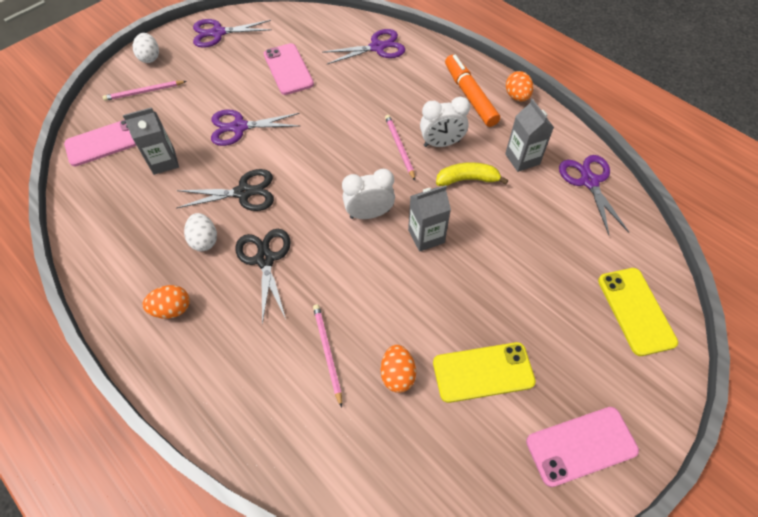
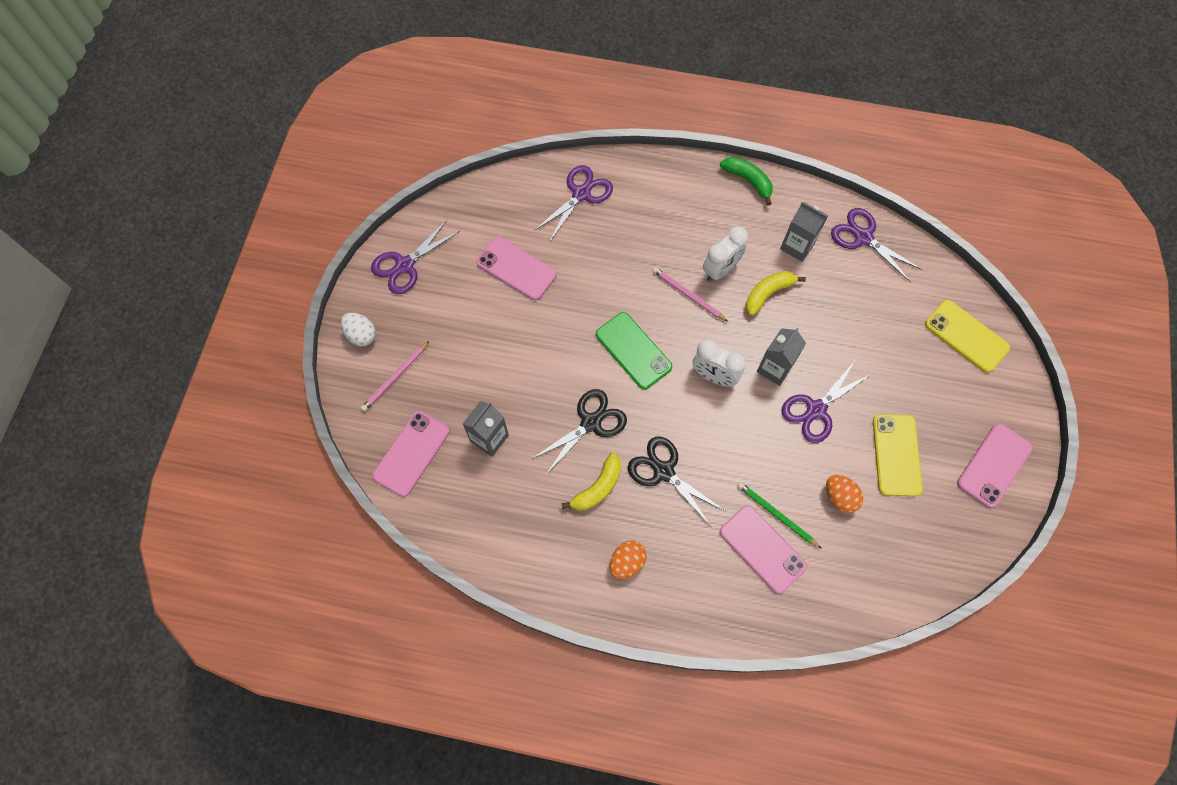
camera: 35 degrees left, 10 degrees up
(204, 240) = (597, 488): white egg -> yellow banana
(239, 127) = (526, 360): purple scissors -> purple scissors (816, 410)
(290, 372) = (762, 549): none -> pink phone
(322, 162) = (633, 350): none -> green phone
(327, 352) = (776, 515): pink pencil -> green pencil
(369, 214) = (714, 376): white clock -> white clock turned 105 degrees counterclockwise
(469, 96) = (707, 203): orange marker -> none
(483, 372) = (896, 455): yellow phone -> yellow phone turned 45 degrees counterclockwise
(517, 96) = (748, 181): orange egg -> green banana

